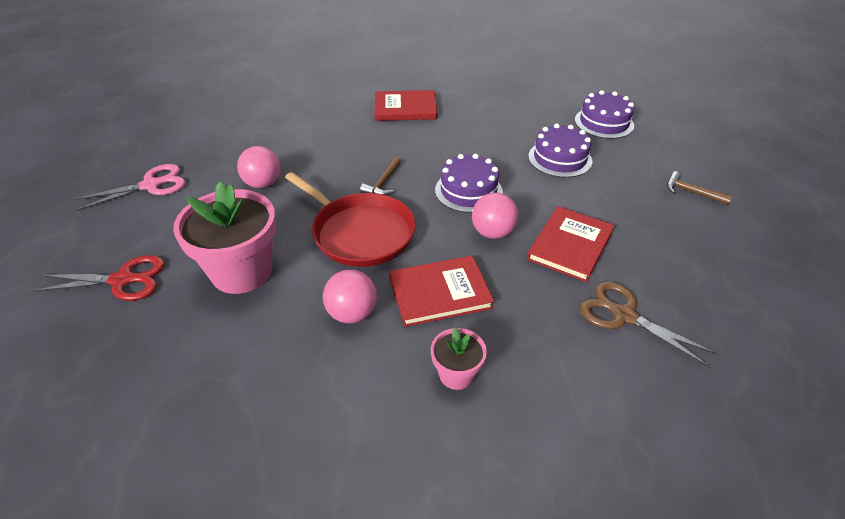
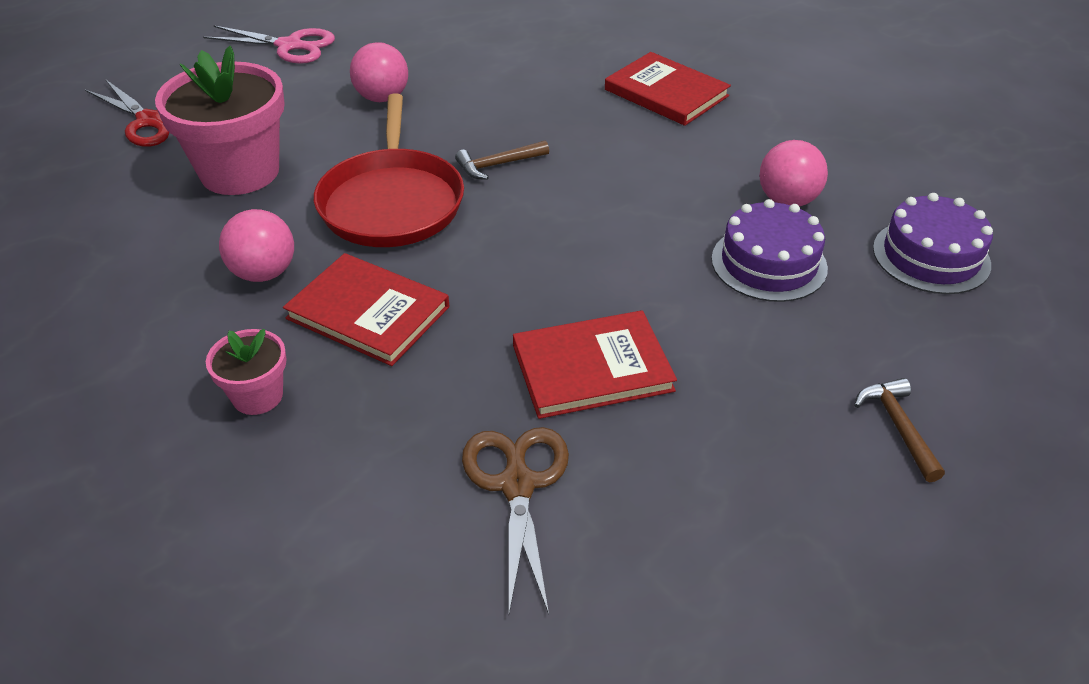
camera: 45 degrees right, 0 degrees up
(468, 191) = (578, 230): purple cake -> none
(492, 233) = (526, 292): pink ball -> pink ball (787, 200)

